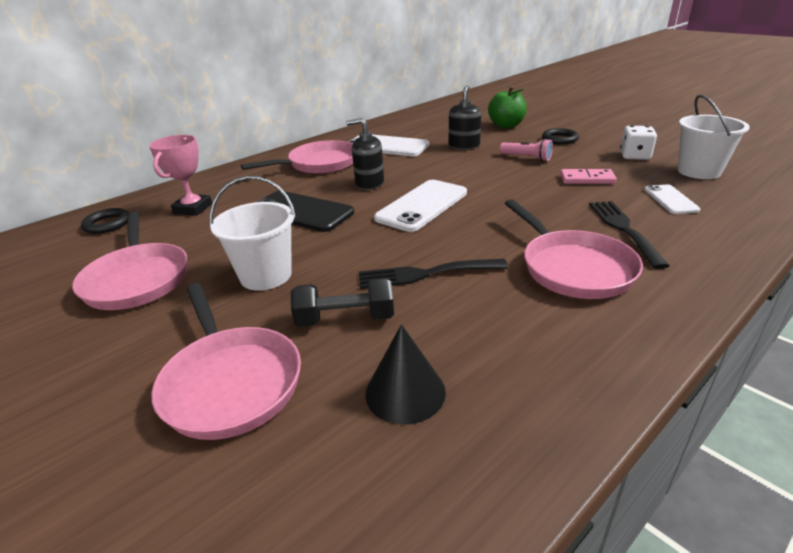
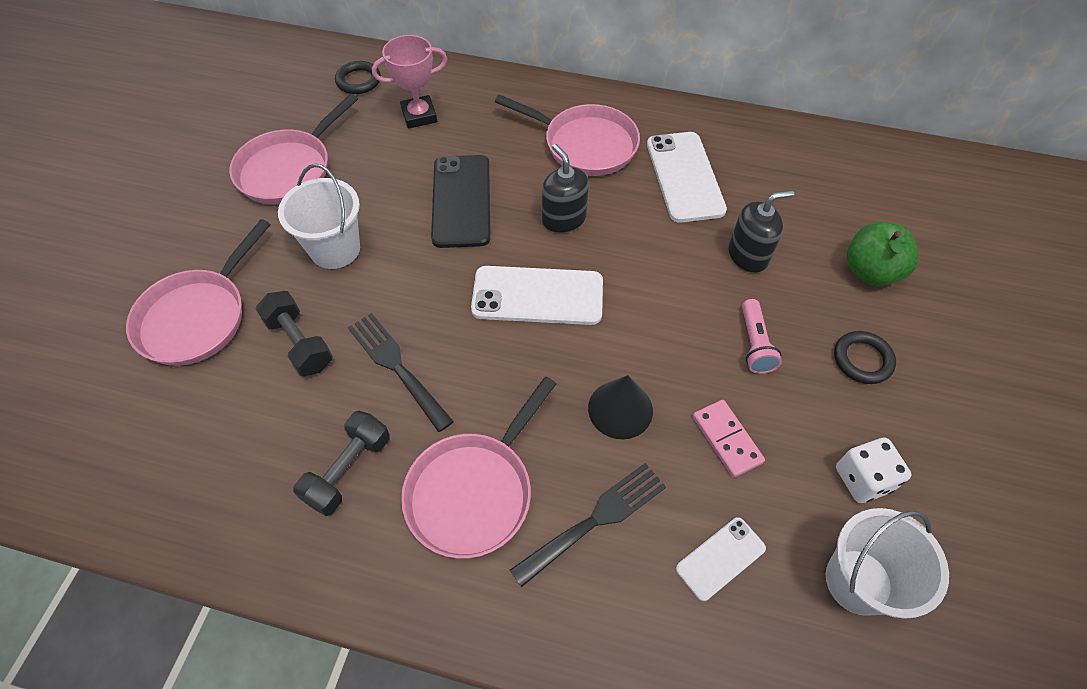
camera: 55 degrees right, 25 degrees up
(405, 392) = (229, 431): black cone -> black cone (620, 409)
(511, 323) = (348, 470): none -> black dumbbell

